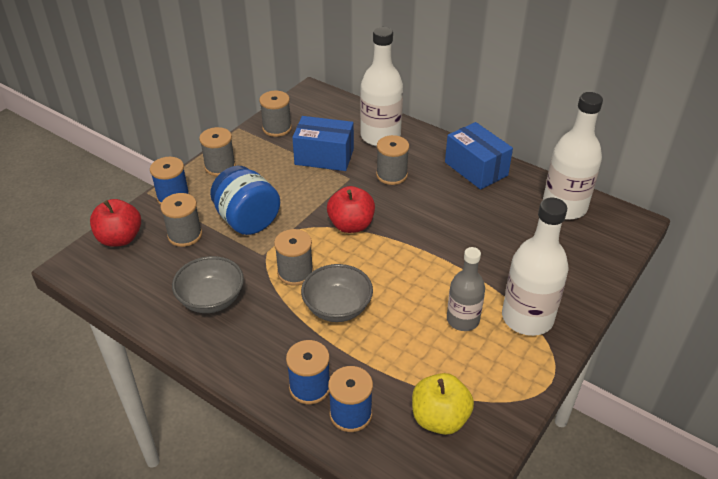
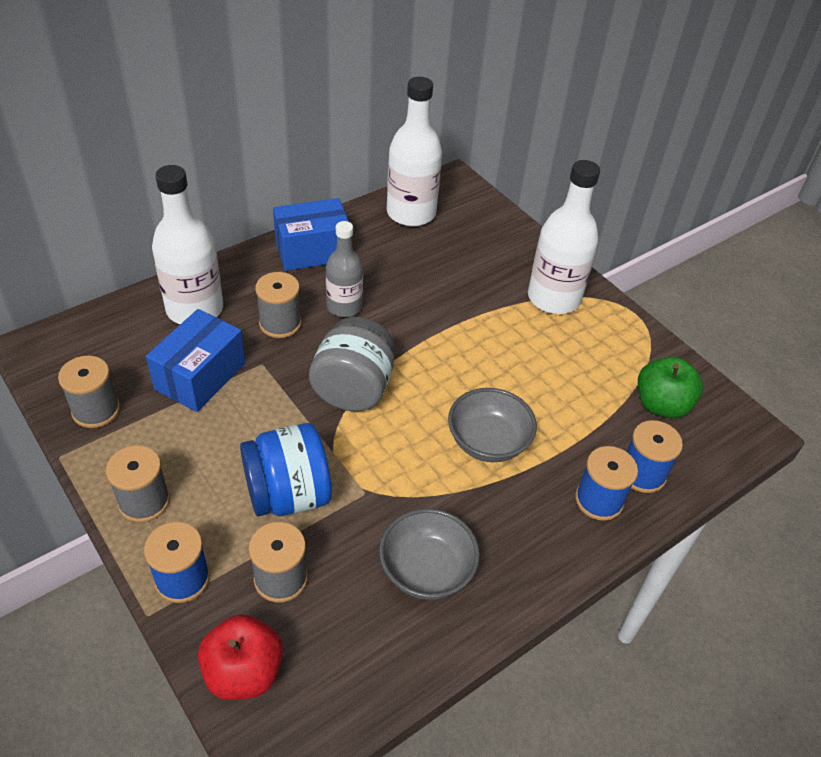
camera: 75 degrees left, 5 degrees up
(295, 272) = (413, 467): grey spool -> none
(351, 225) = (353, 389): red apple -> grey jar
(439, 418) = (661, 405): yellow apple -> green apple
(462, 320) = (541, 344): grey bottle -> grey bottle (344, 306)

